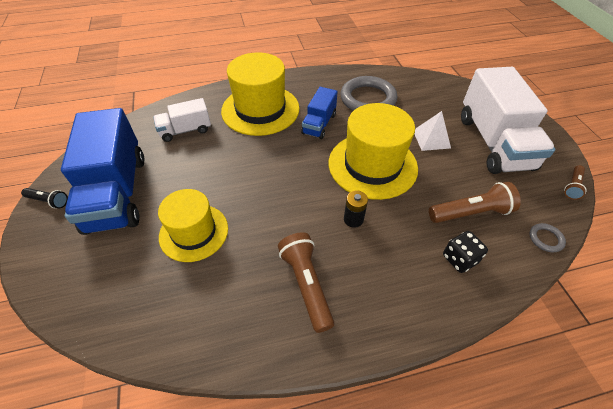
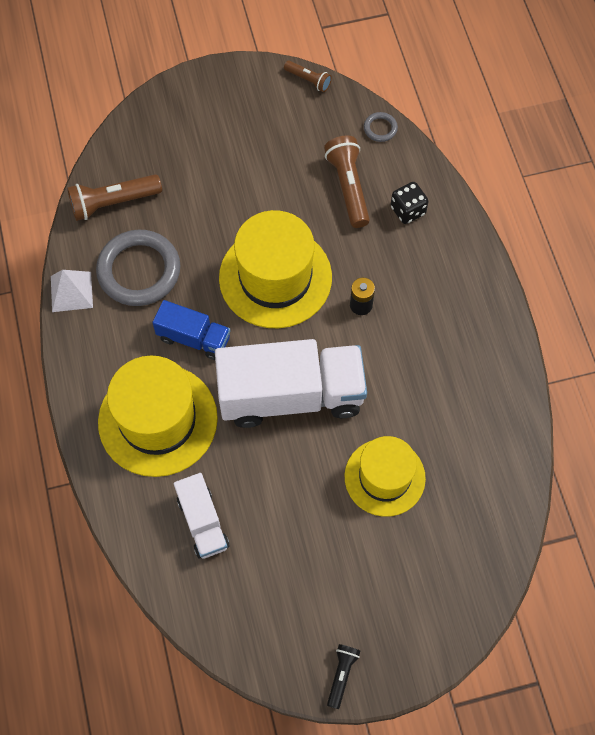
camera: 90 degrees left, 15 degrees up
(117, 192) = (325, 587): blue truck -> none
(306, 284) = (444, 354): brown flashlight -> brown flashlight (113, 203)
(431, 139) = (228, 204): white pyramid -> white pyramid (71, 291)
(493, 142) = (236, 136): white truck -> white truck (291, 395)

